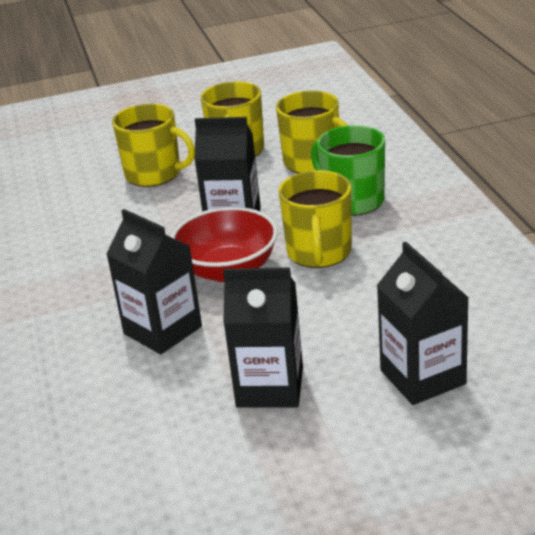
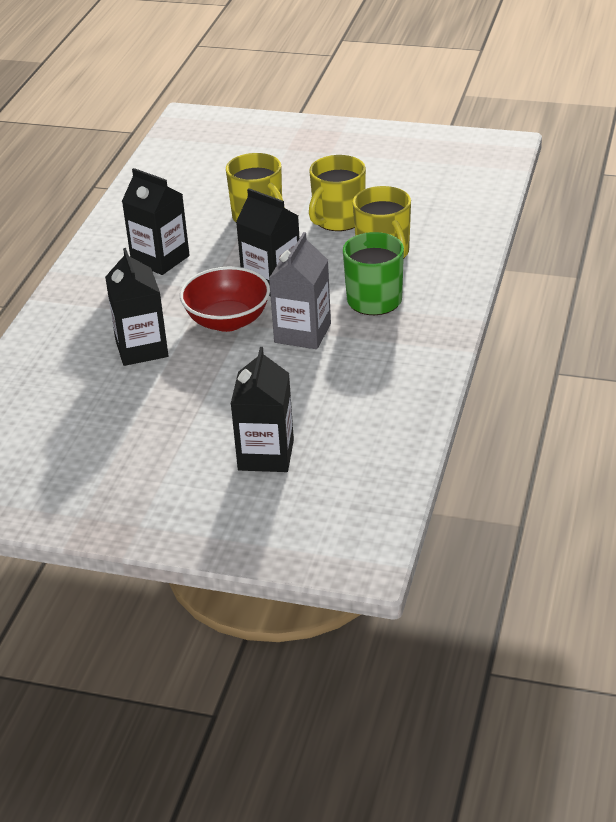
camera: 30 degrees right, 5 degrees up
(270, 387) = (166, 418): black carton -> black carton (160, 259)
(319, 252) = (302, 333): yellow mug -> grey carton

